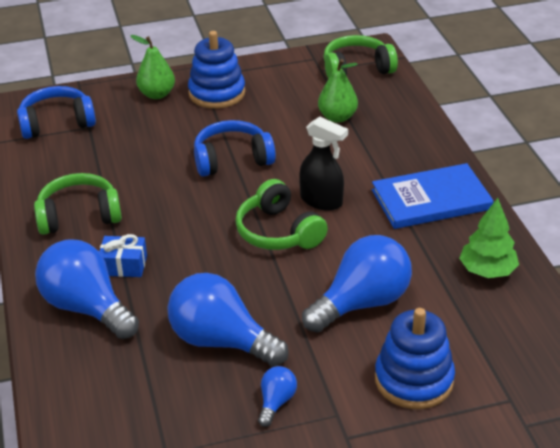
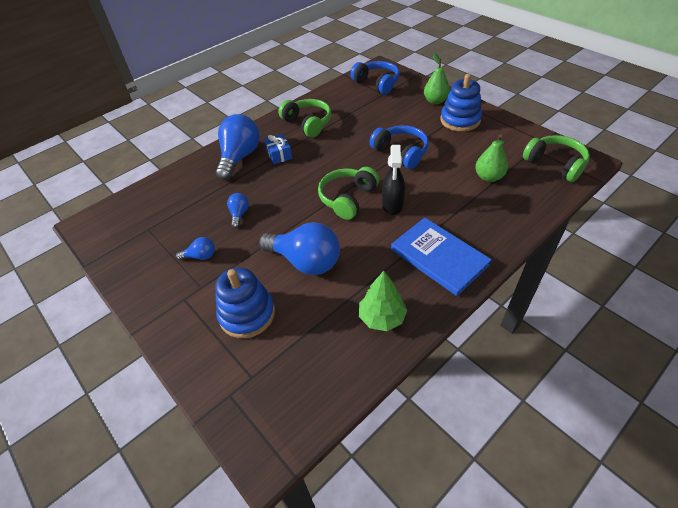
camera: 65 degrees right, 10 degrees up
(221, 341) = (239, 214): blue light bulb -> blue light bulb, size x0.47

